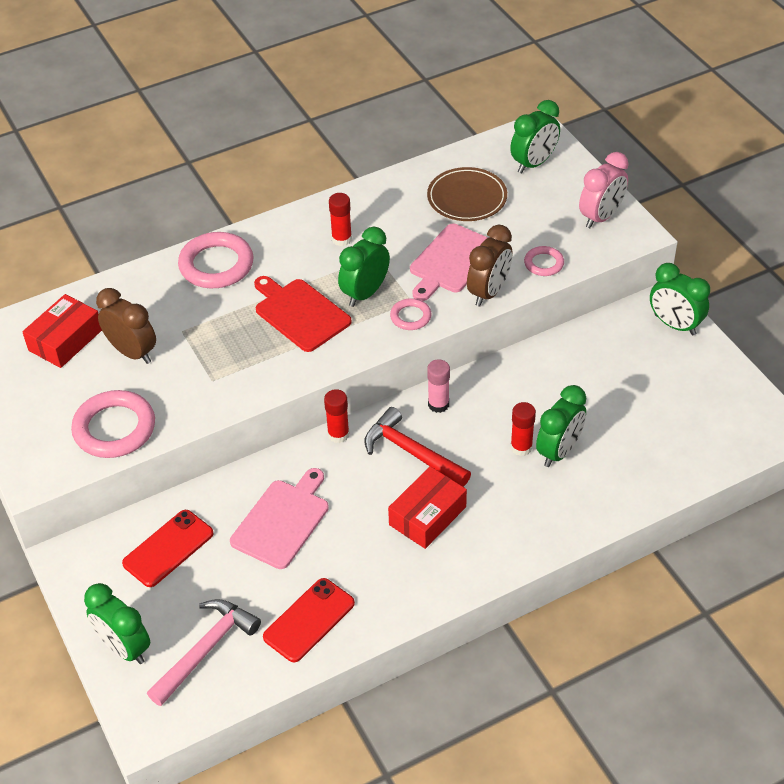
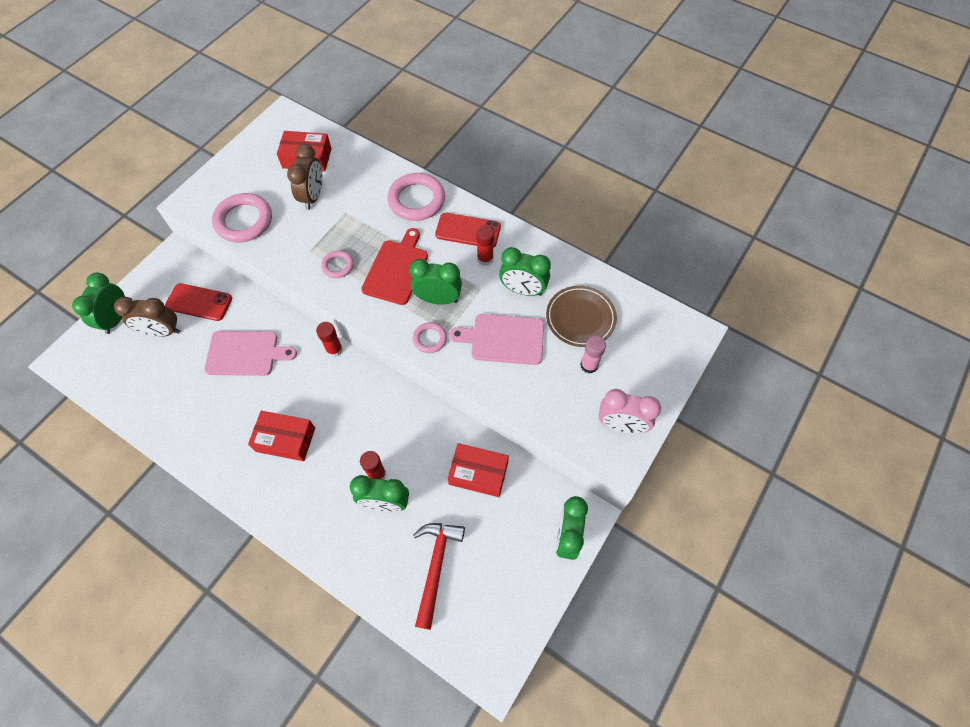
camera: 60 degrees right, 15 degrees up
(206, 649) = (128, 362): pink hammer -> none
(309, 620) = (170, 409): red phone -> red phone (468, 231)
(411, 452) = (339, 402): red hammer -> red hammer (436, 566)
(438, 404) = (392, 399): pink glue stick -> pink glue stick (589, 365)
(489, 292) = (484, 380): brown clock -> brown clock (162, 331)
(534, 163) = (652, 347): green clock -> green clock (523, 290)
(543, 263) = (539, 405): pink ring -> pink ring (338, 266)
(571, 365) = (478, 473): none -> red box

